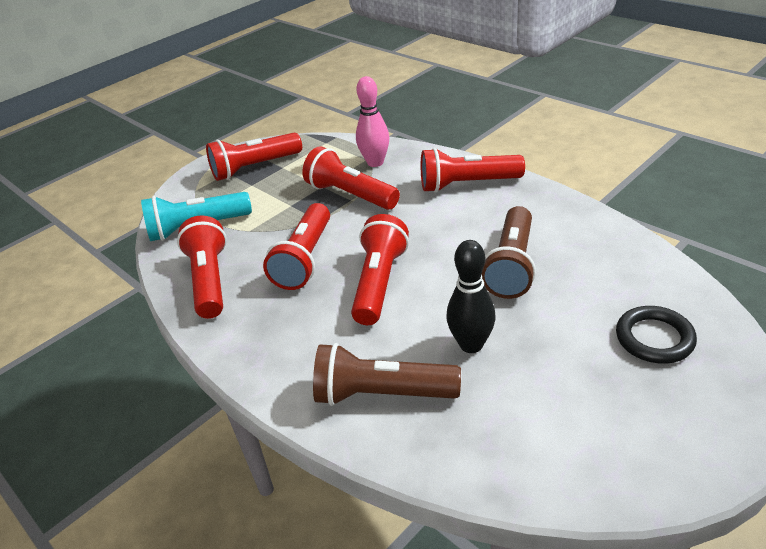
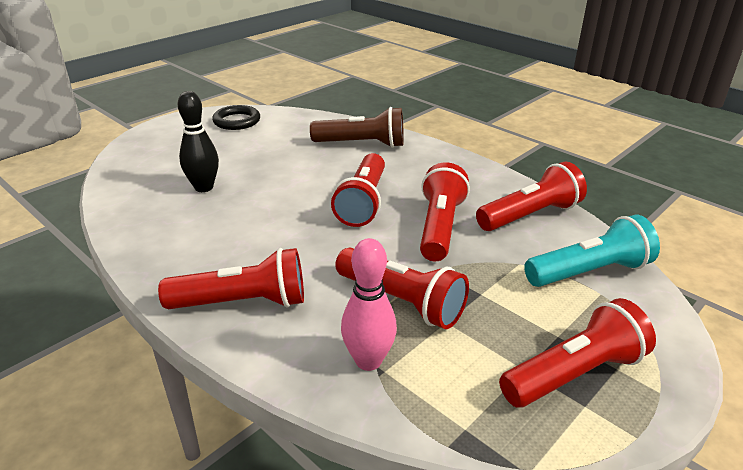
camera: 175 degrees right, 5 degrees down
(209, 280) = (530, 215): red flashlight -> red flashlight turned 105 degrees counterclockwise
(471, 344) = (296, 162): black bowling pin -> black bowling pin (204, 187)
(511, 266) = (240, 207): brown flashlight -> none
(654, 338) = (169, 159): black ring -> black ring (237, 121)

